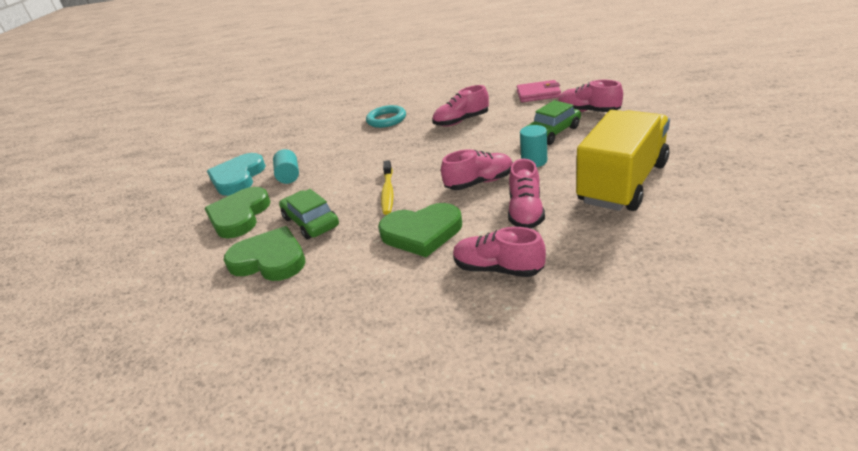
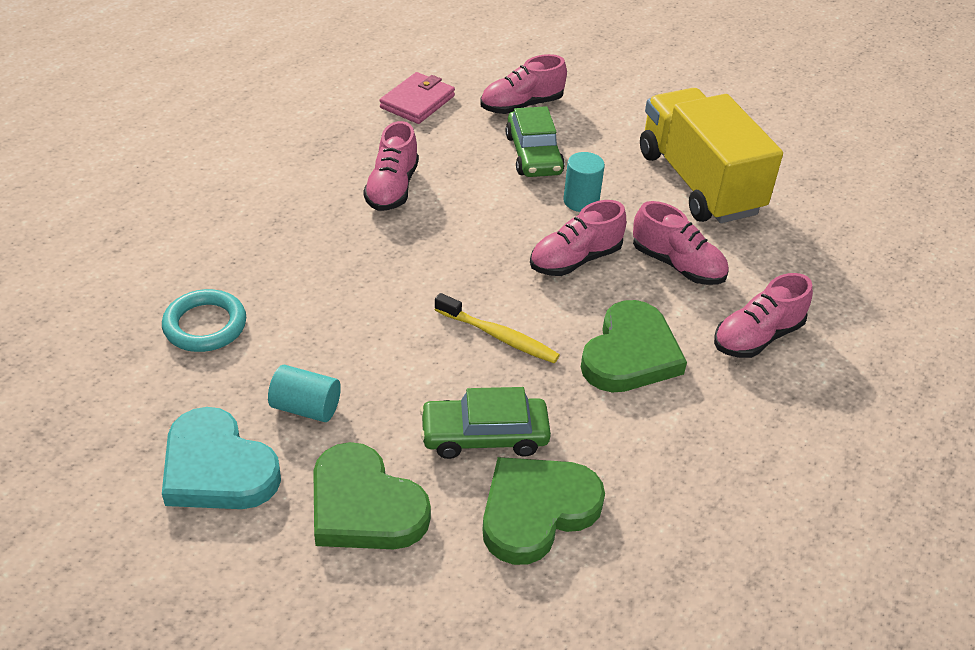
camera: 65 degrees left, 10 degrees up
(386, 119) = (269, 239): turquoise ring -> turquoise ring (205, 325)
(479, 182) = (575, 260): pink shoe -> pink shoe turned 135 degrees counterclockwise

